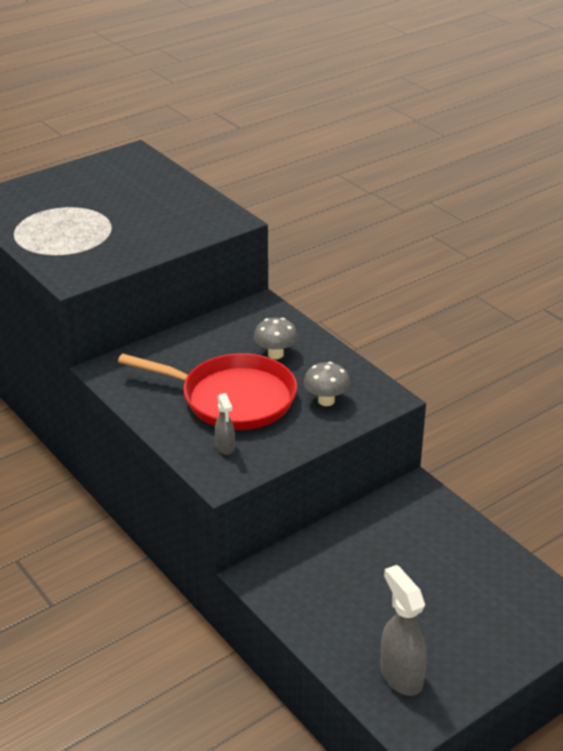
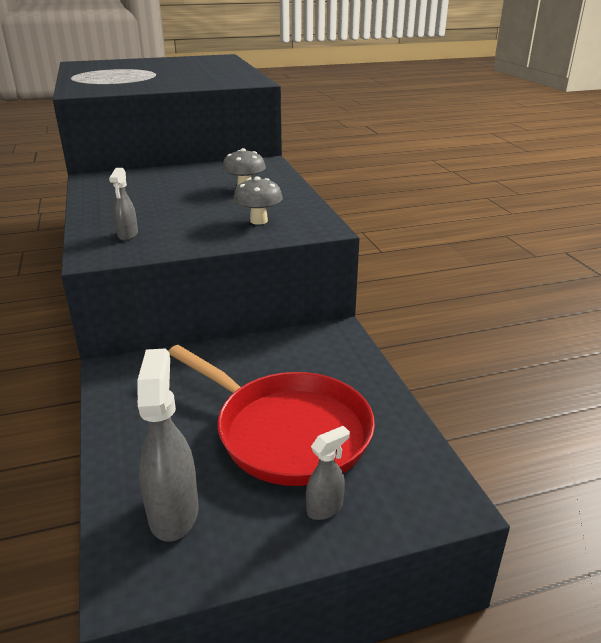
camera: 20 degrees right, 5 degrees down
(233, 398) = (175, 207): red pan -> red pan (287, 432)
(499, 643) = (325, 508): none -> grey spray bottle

